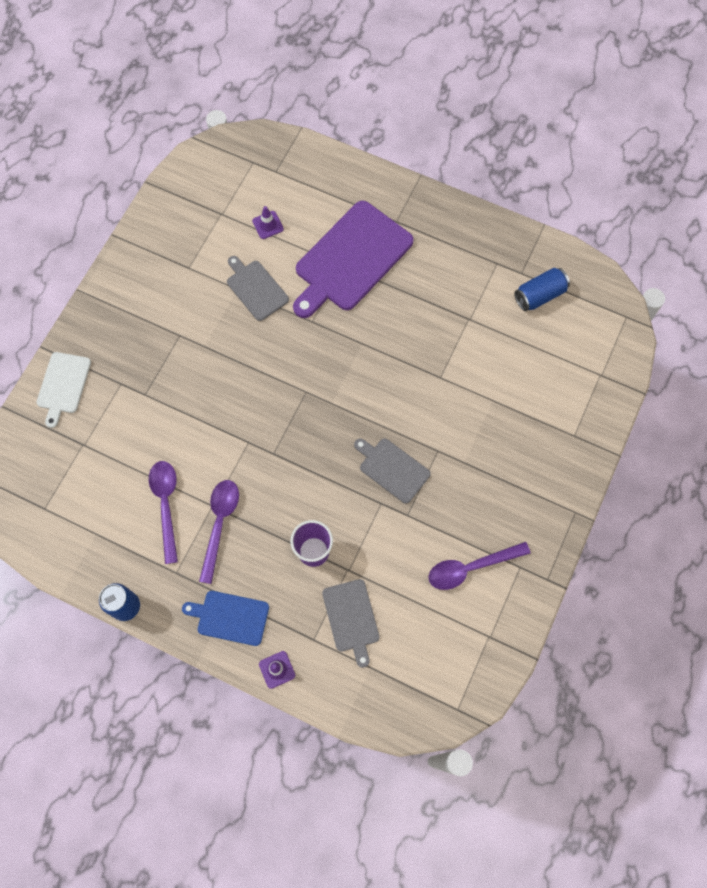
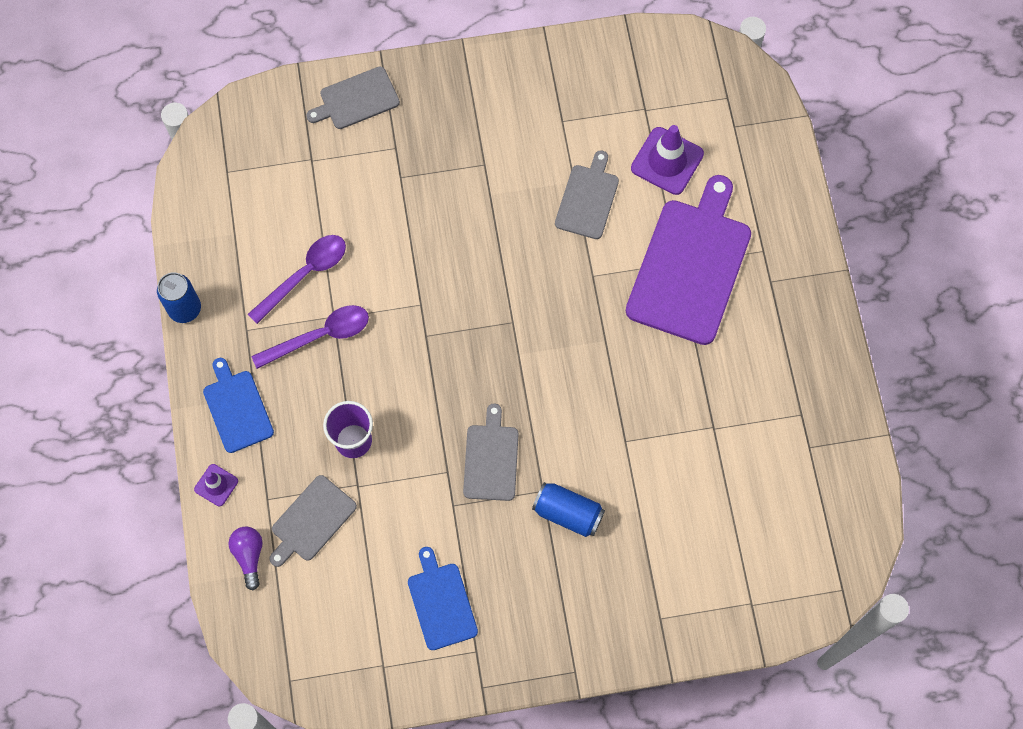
camera: 55 degrees right, 0 degrees up
(63, 385) = (356, 99): white cutting board -> grey cutting board
(268, 225) = (667, 161): purple traffic cone -> purple traffic cone, size x1.81
(346, 679) = (249, 556): none -> purple light bulb
(350, 259) = (691, 266): purple cutting board -> purple cutting board turned 105 degrees clockwise
(470, 567) = (441, 602): purple spoon -> blue cutting board
(539, 295) = (797, 482): blue can -> blue can (568, 513)

